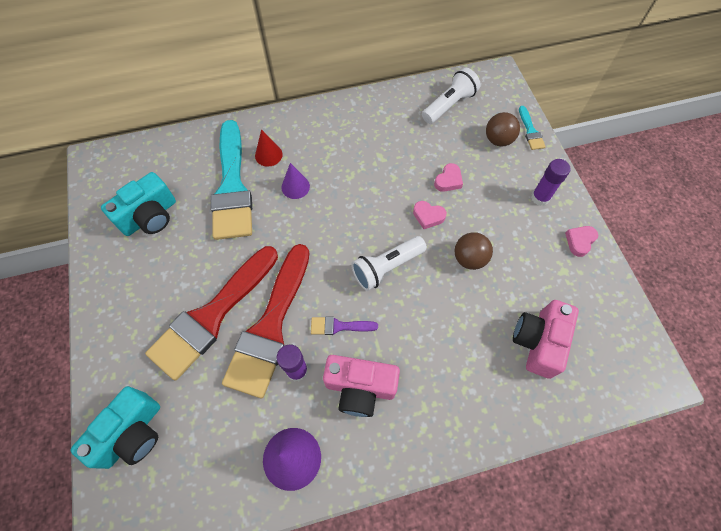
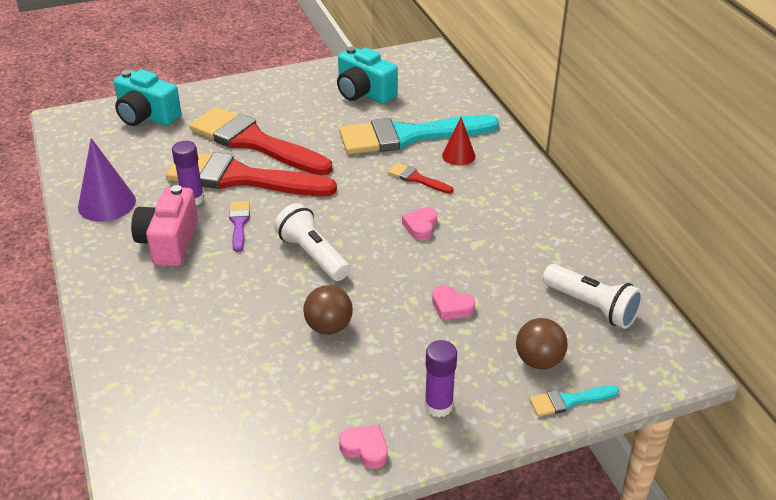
camera: 85 degrees right, 25 degrees down
(295, 187) = (417, 179): purple cone -> red brush
(428, 216) = (390, 288): pink heart -> pink heart (420, 226)
(538, 342) = (209, 391): pink camera -> none

